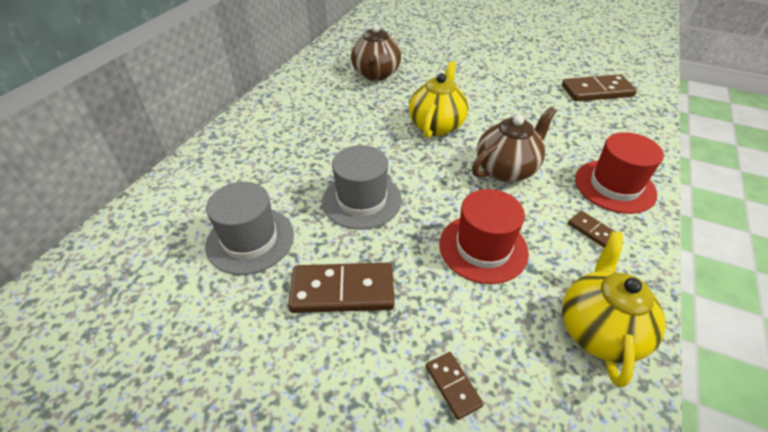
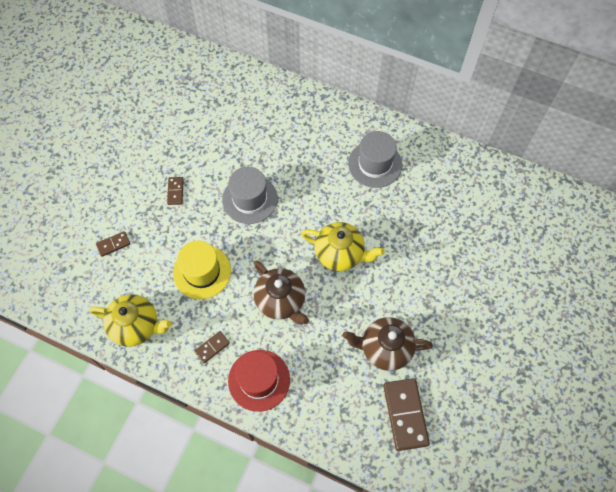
camera: 90 degrees right, 20 degrees up
(250, 240) = (217, 139): grey hat -> grey hat (375, 164)
(342, 291) = (175, 191): brown domino -> brown domino, size x0.51
(376, 74) = (424, 206): brown teapot -> brown teapot (385, 348)
(483, 248) = (202, 272): red hat -> yellow hat

